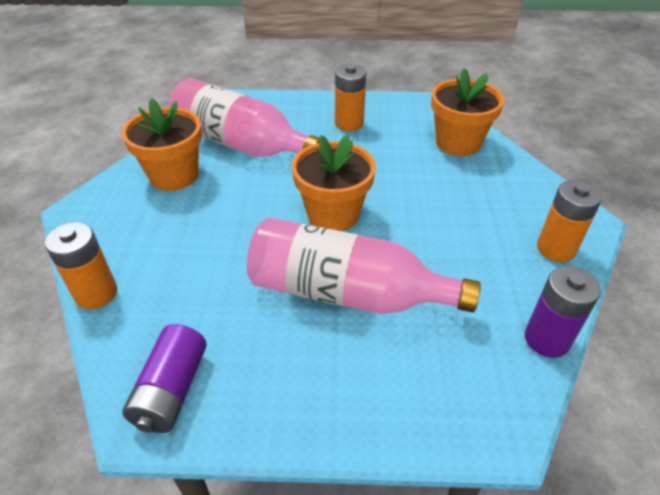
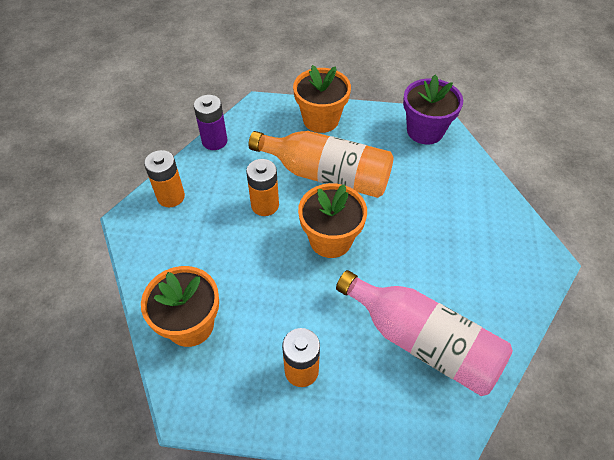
camera: 175 degrees left, 10 degrees up
(96, 293) = (493, 186): orange battery -> orange battery (265, 205)
(171, 390) = (425, 131): purple battery -> purple flower pot
(174, 176) = (479, 297): orange flower pot -> orange flower pot (321, 119)
(347, 293) = (326, 175): pink bottle -> orange bottle

